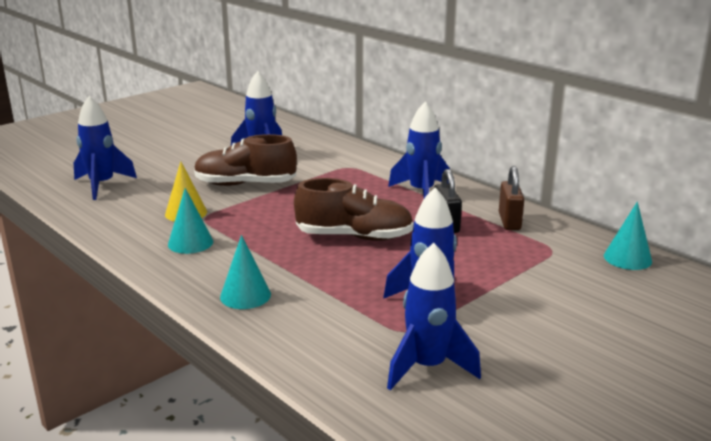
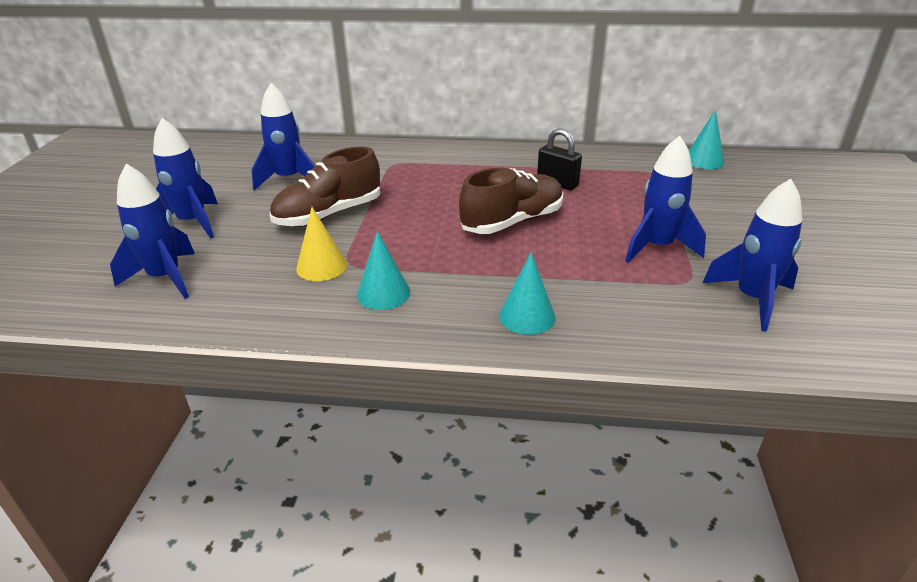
camera: 40 degrees left, 10 degrees up
(421, 192) = (492, 164): blue rocket -> blue rocket (193, 223)
(509, 221) = (592, 163): brown padlock -> none

